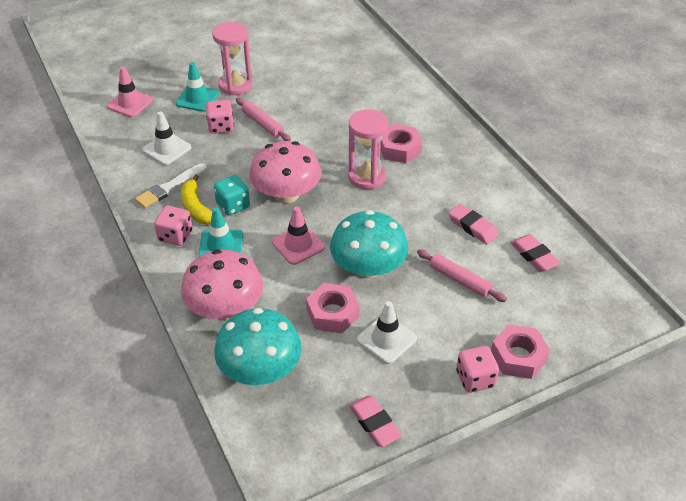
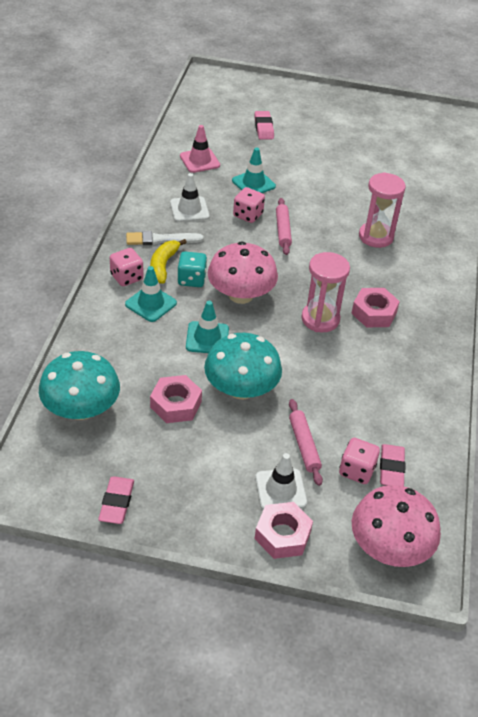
camera: 35 degrees right, 0 degrees up
(225, 308) = (105, 350): pink mushroom -> pink mushroom (389, 547)
(235, 85) = (294, 188): pink hourglass -> pink hourglass (376, 236)
(298, 245) = (207, 338): pink traffic cone -> turquoise traffic cone
(386, 339) = (194, 450): white traffic cone -> white traffic cone (280, 490)
(473, 227) = (364, 412): pink eraser -> pink eraser (263, 128)
(475, 379) = (228, 526): pink dice -> pink dice (356, 470)

